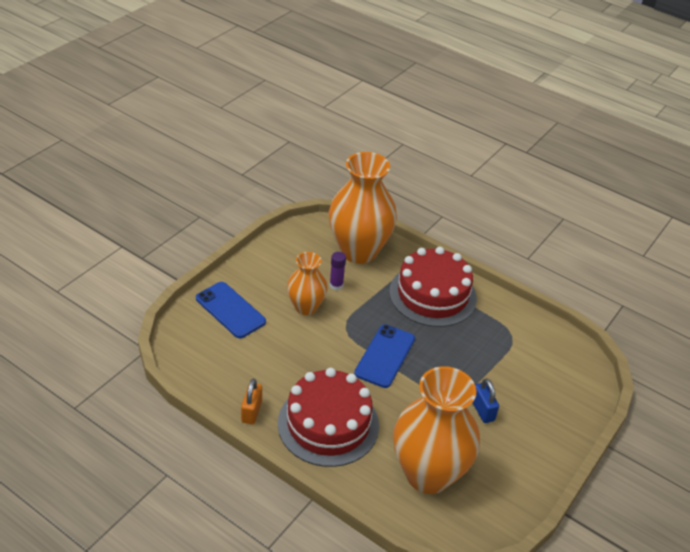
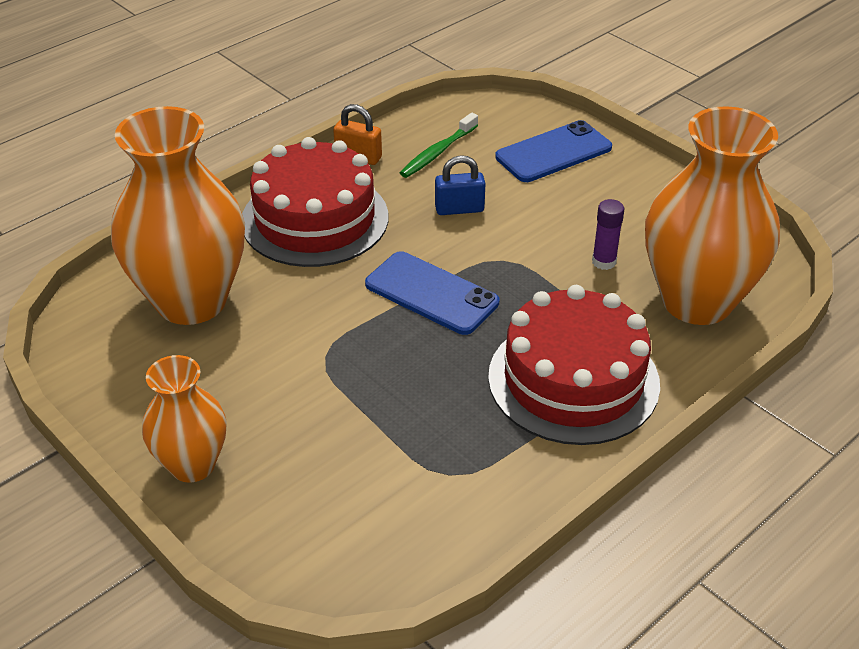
camera: 105 degrees right, 0 degrees up
(239, 368) = (438, 152): none -> green toothbrush
(306, 307) = (553, 223): orange vase -> orange vase (192, 465)
(482, 410) = (285, 387): blue padlock -> blue padlock (459, 209)

